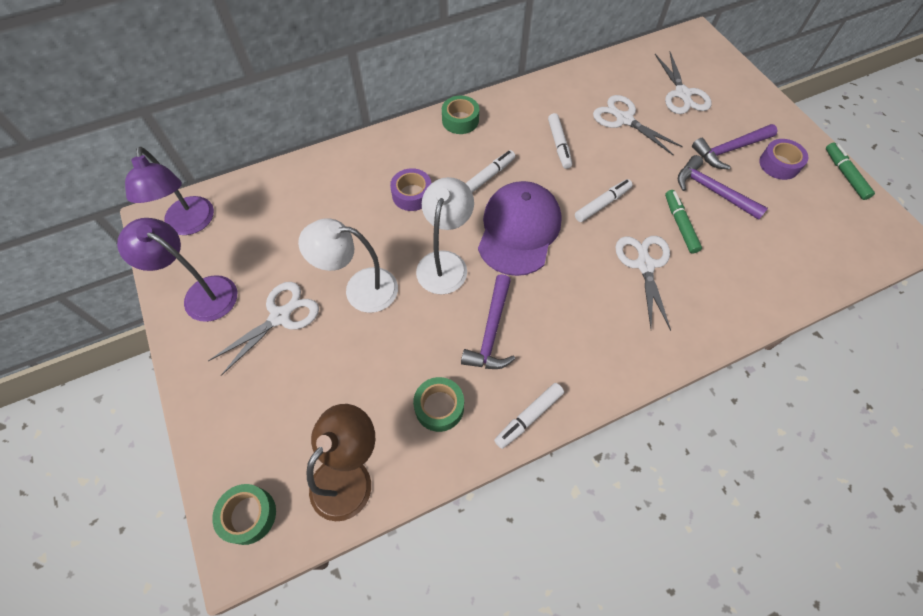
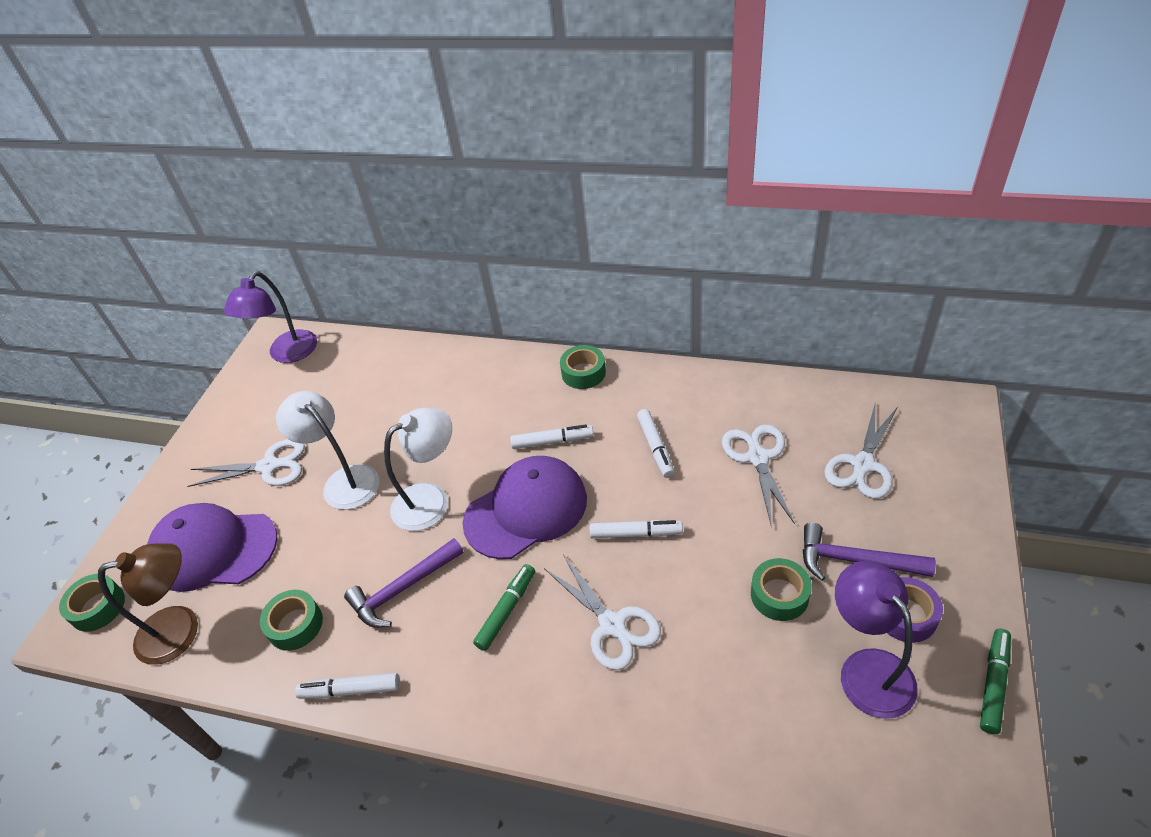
camera: 45 degrees right, 15 degrees down
(202, 293) = (240, 414): purple lamp -> purple lamp (867, 669)
(305, 404) = (213, 549): none -> purple cap
(412, 194) = (468, 421): purple tape -> none
(559, 145) = (655, 447): white marker -> white marker turned 45 degrees counterclockwise
(644, 265) = (612, 625): white scissors -> white scissors turned 105 degrees clockwise
(680, 224) = (698, 607): green marker -> green marker (506, 610)
(713, 191) = (779, 595): purple hammer -> green tape

